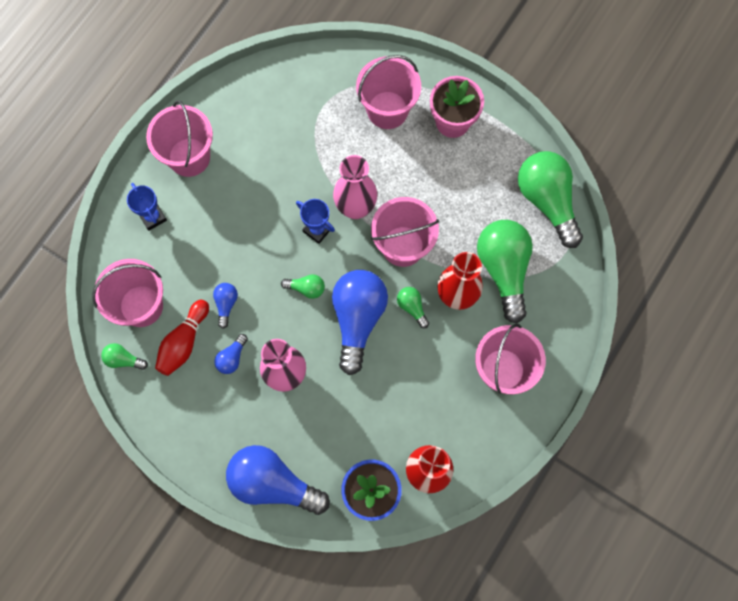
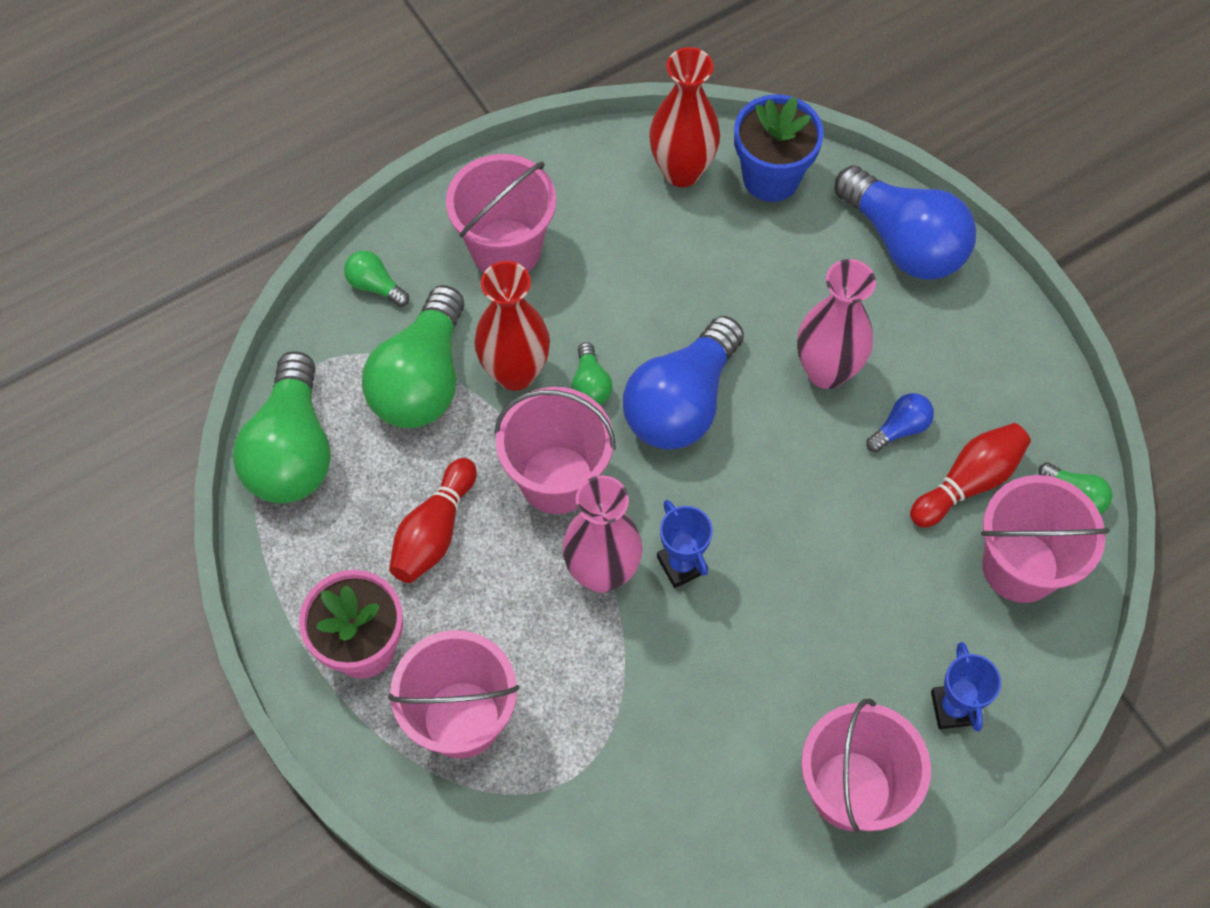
camera: 155 degrees left, 10 degrees down
(226, 304) = (879, 511): blue light bulb -> none
(306, 288) = (740, 481): green light bulb -> green light bulb (375, 285)
(450, 191) = (434, 531): none -> red bowling pin

